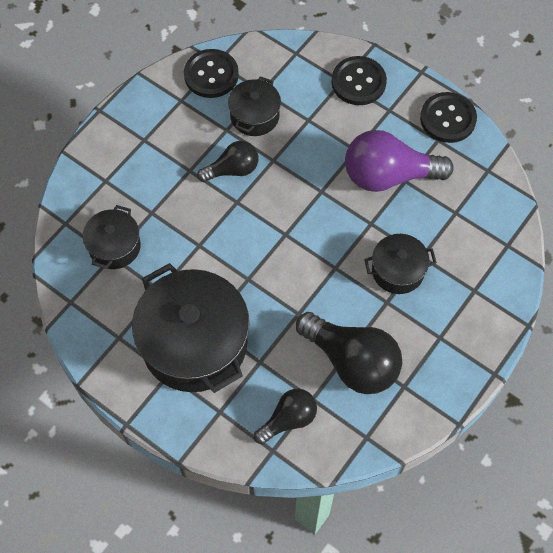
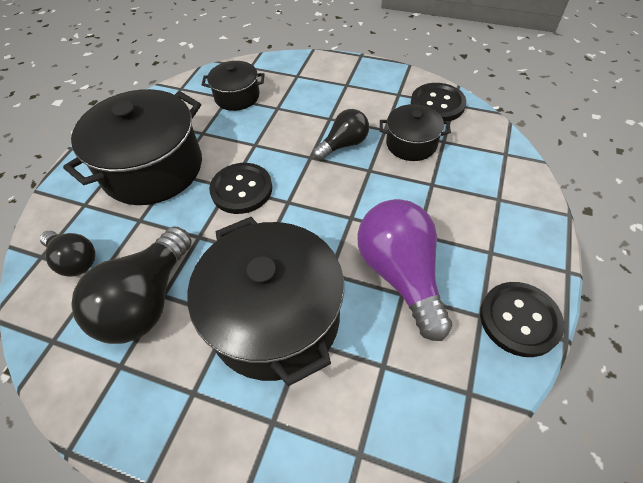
camera: 75 degrees right, 10 degrees down
(232, 170) = (343, 145): black light bulb -> black light bulb turned 90 degrees counterclockwise
(358, 82) = (508, 213): black button -> black button (241, 189)
(397, 271) = (275, 318): black pot -> black pot, size x1.94

